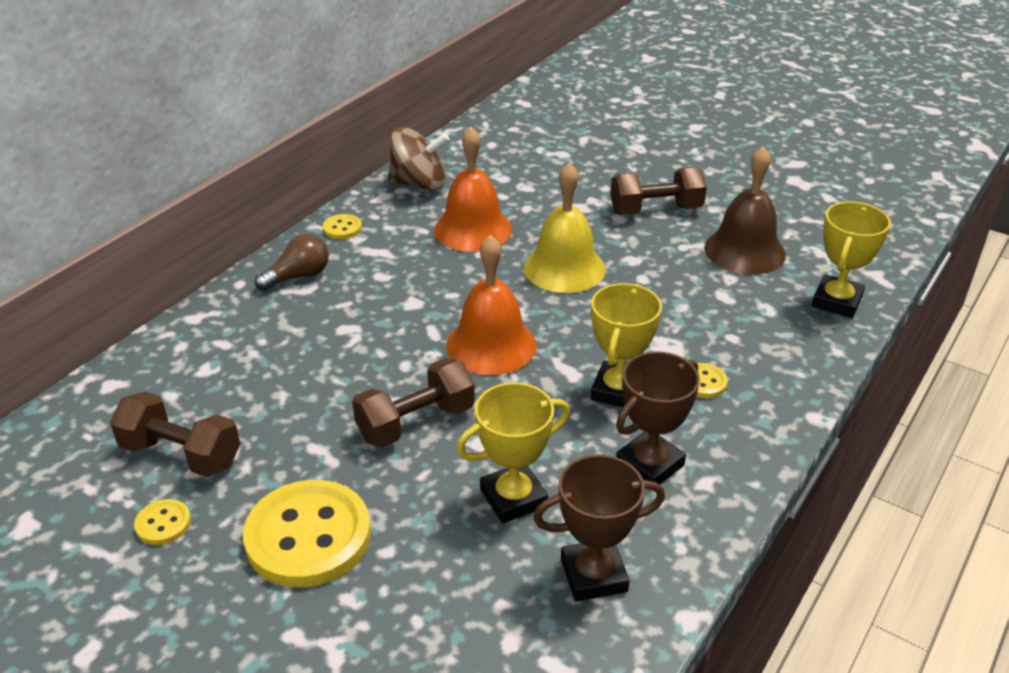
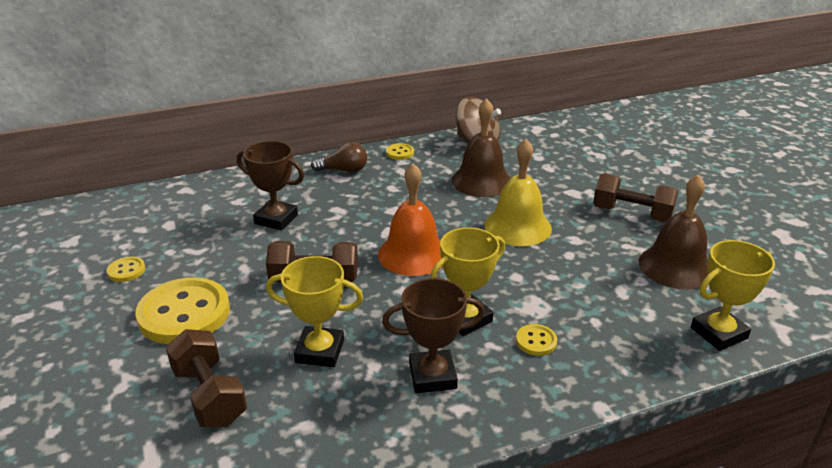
camera: 35 degrees right, 5 degrees down
(181, 454) = (175, 239): brown dumbbell -> brown dumbbell (209, 395)
(473, 229) = (481, 181): orange bell -> brown bell
(593, 575) = (313, 425): brown trophy -> brown trophy (276, 219)

